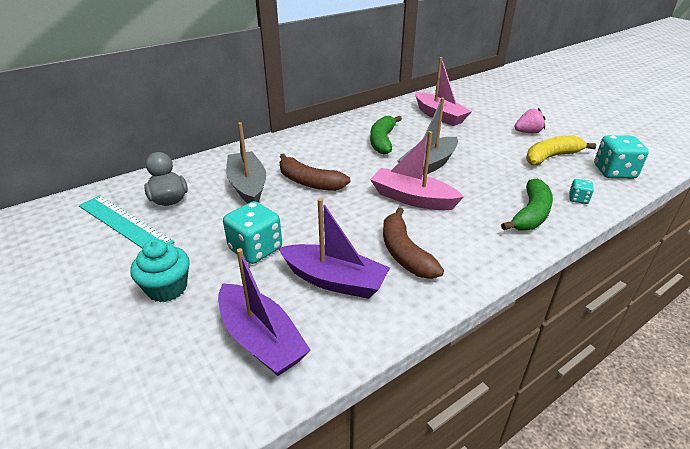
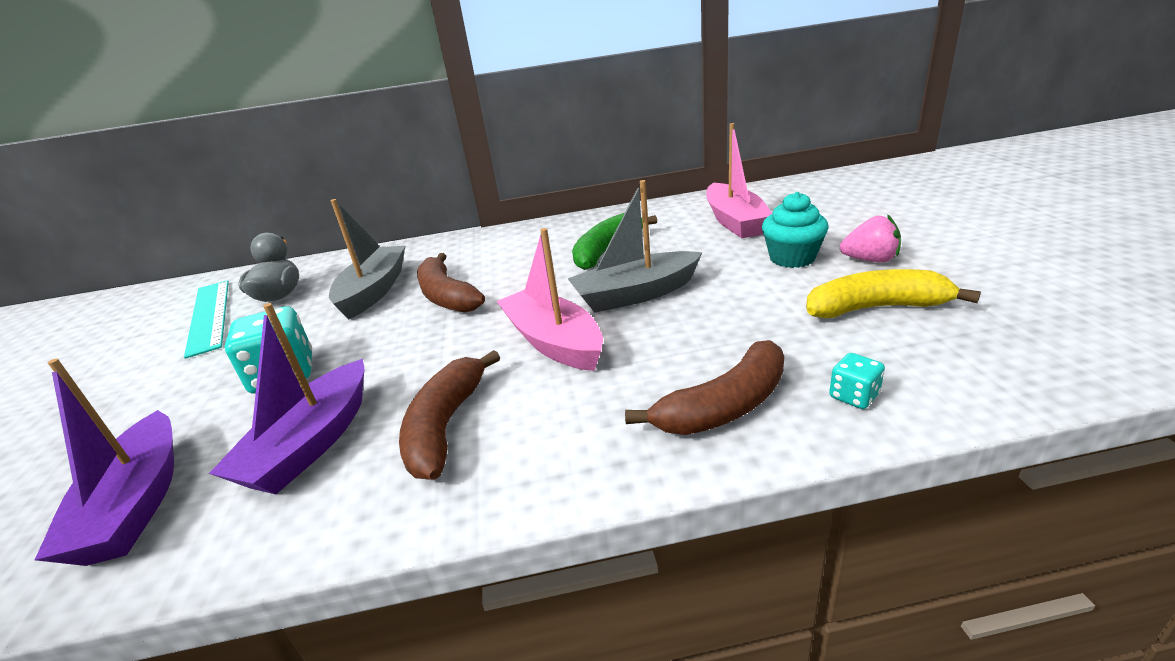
camera: 30 degrees right, 5 degrees down
(167, 288) = (146, 403): turquoise cupcake -> turquoise cupcake (792, 258)
(334, 280) = (311, 443): purple boat -> purple boat turned 60 degrees clockwise
(531, 214) = (724, 406): green banana -> brown banana
(614, 172) = (994, 355): turquoise dice -> none

